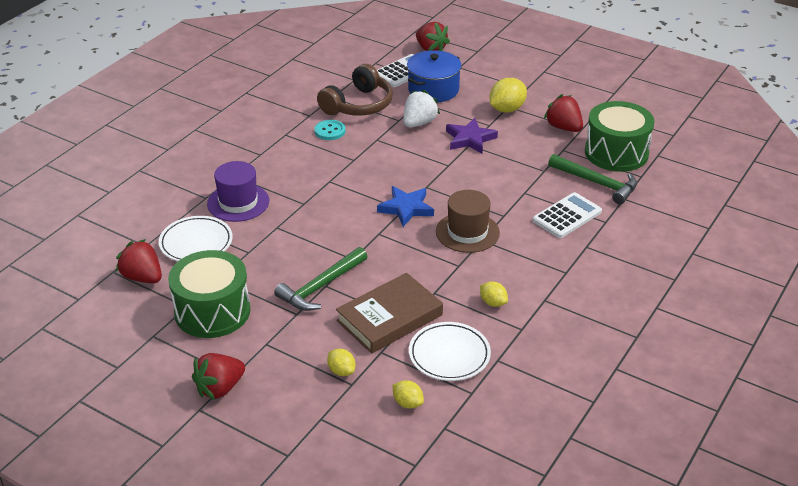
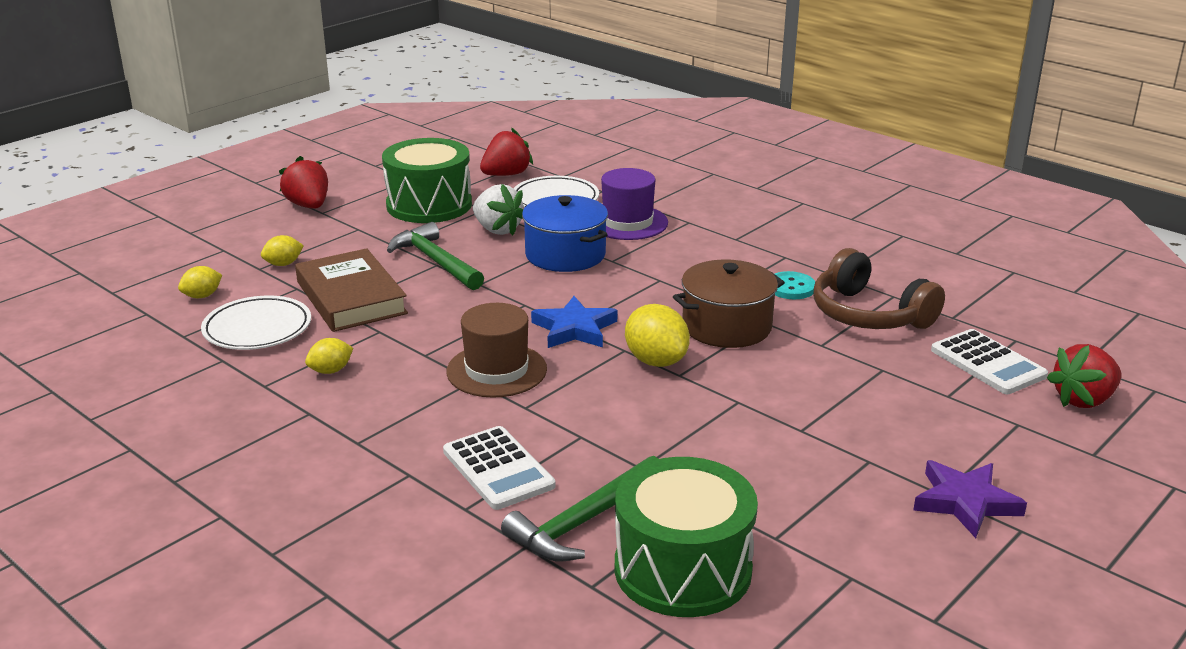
camera: 100 degrees right, 10 degrees down
(387, 152) = (726, 326): none -> brown pot
(419, 123) = (811, 361): white strawberry -> white strawberry (497, 230)
(433, 89) = (926, 387): blue pot -> blue pot (565, 255)
(470, 139) = (755, 404): purple star -> purple star (965, 502)
(507, 109) = (857, 457): yellow lemon -> yellow lemon (656, 361)
(563, 127) = (785, 516): red strawberry -> none

